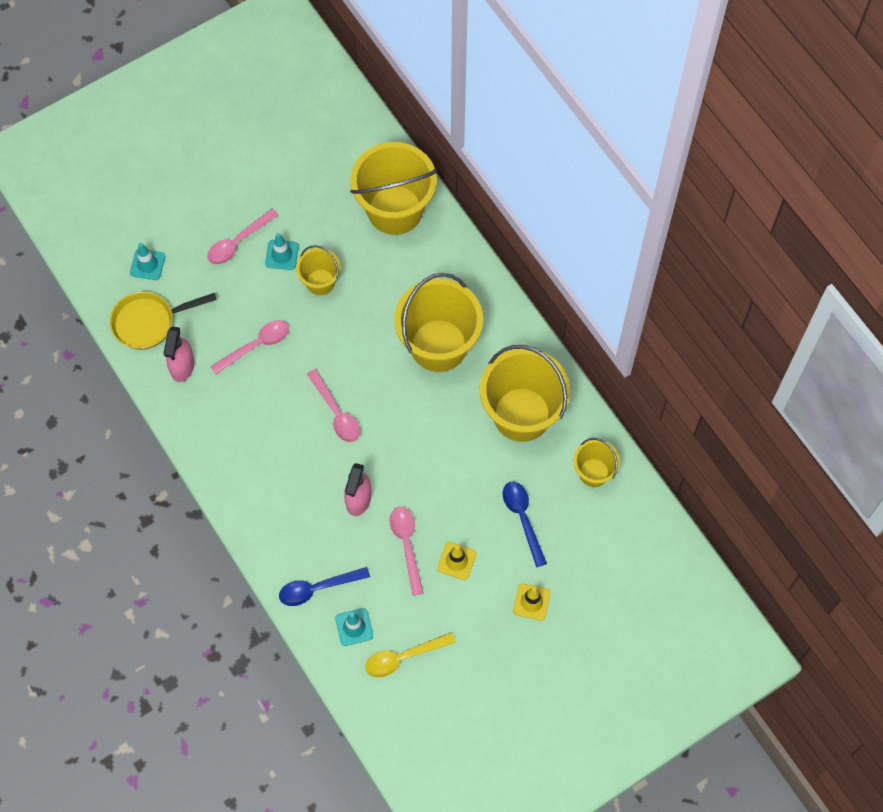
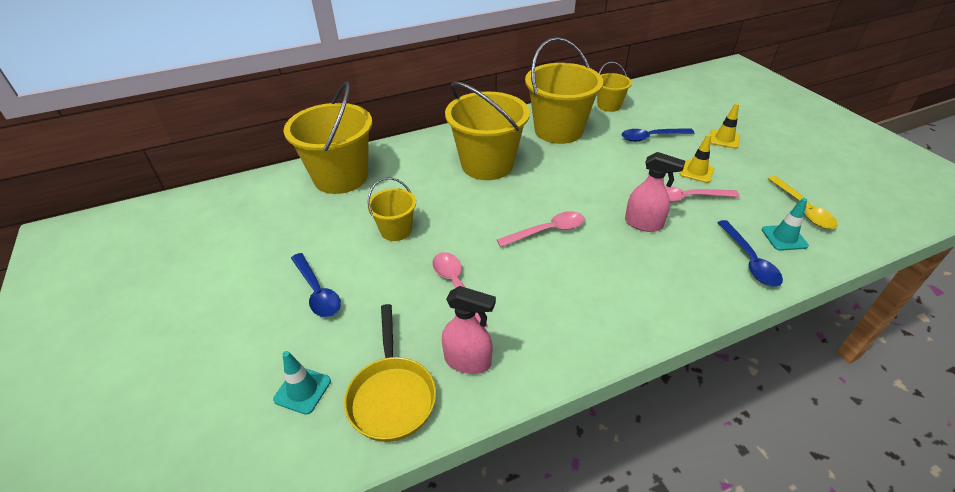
camera: 80 degrees left, 25 degrees down
(237, 242) = (317, 292): pink spoon -> blue spoon
(282, 255) = (351, 256): turquoise traffic cone -> none

